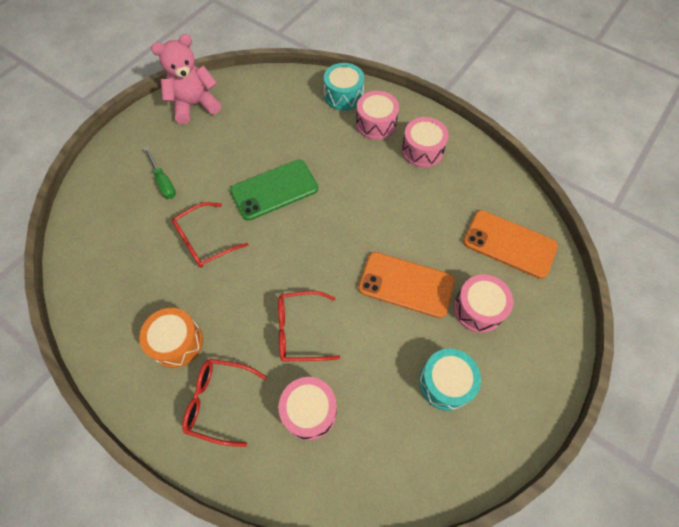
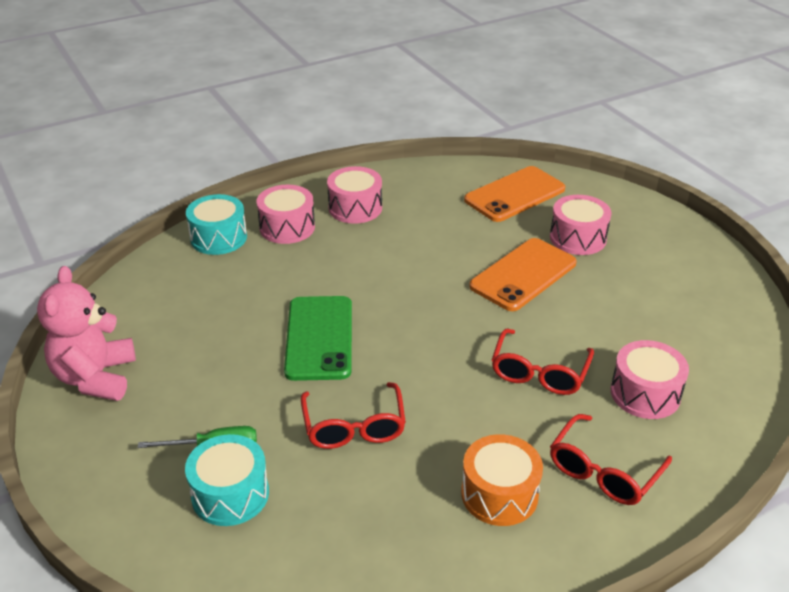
camera: 65 degrees left, 25 degrees down
(445, 383) = (650, 285): turquoise drum -> turquoise drum (230, 494)

